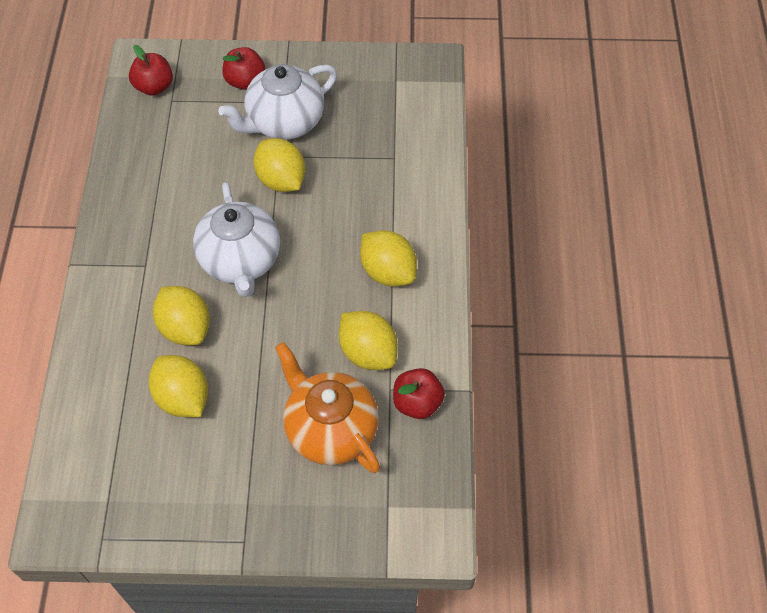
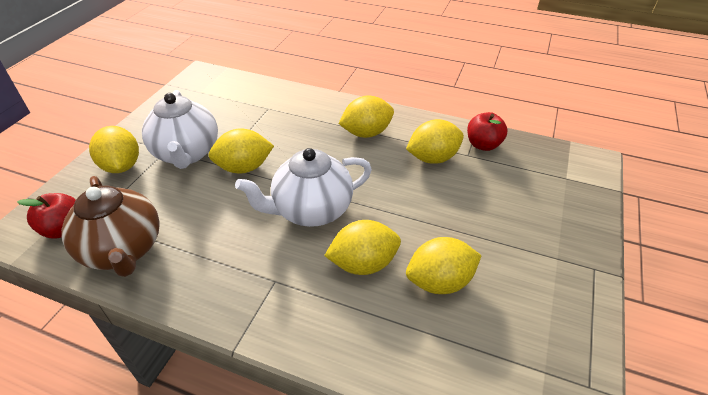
camera: 70 degrees left, 15 degrees down
(145, 141) = (123, 250): none -> brown teapot
(240, 261) = (311, 210): white teapot -> white teapot turned 150 degrees clockwise
(245, 81) = (122, 166): red apple -> yellow lemon
(330, 429) = (495, 192): orange teapot -> none

